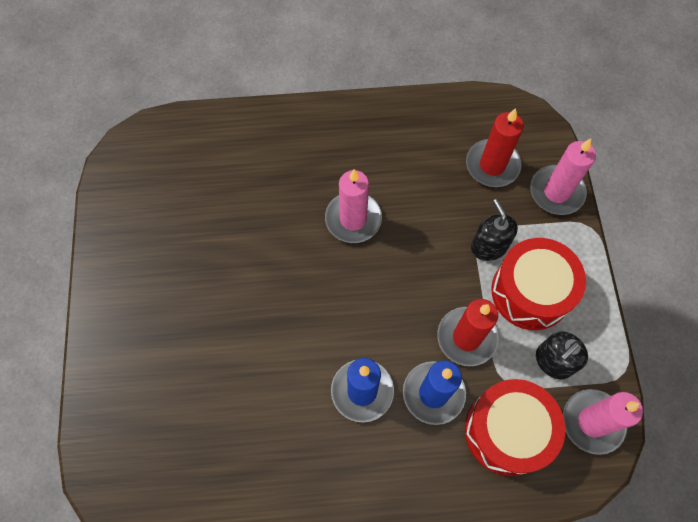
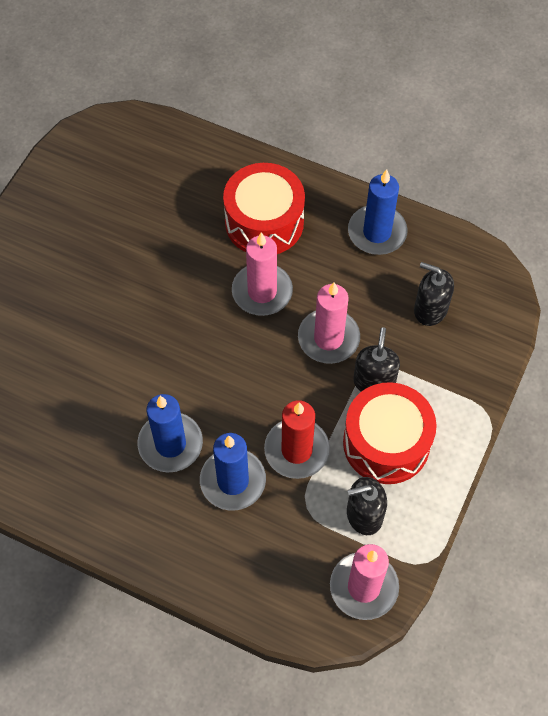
camera: 30 degrees right, 5 degrees down
(411, 124) = (377, 232): none -> blue candle
(492, 165) = (430, 309): red candle -> black soap dispenser
(507, 431) = (278, 550): red drum -> red drum (264, 222)
(556, 192) = (477, 366): pink candle -> pink candle (328, 338)

